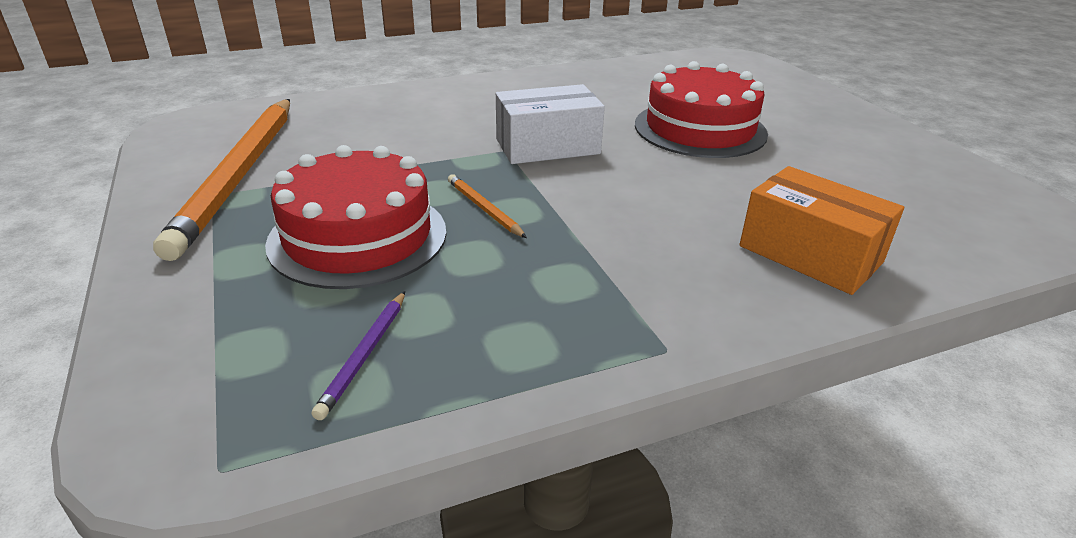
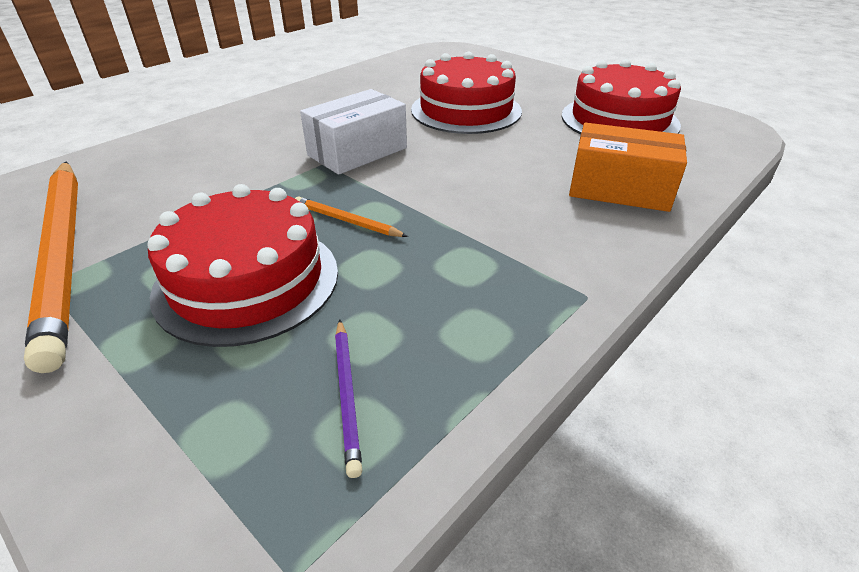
camera: 25 degrees left, 5 degrees up
(885, 179) = (619, 120): none -> red cake

